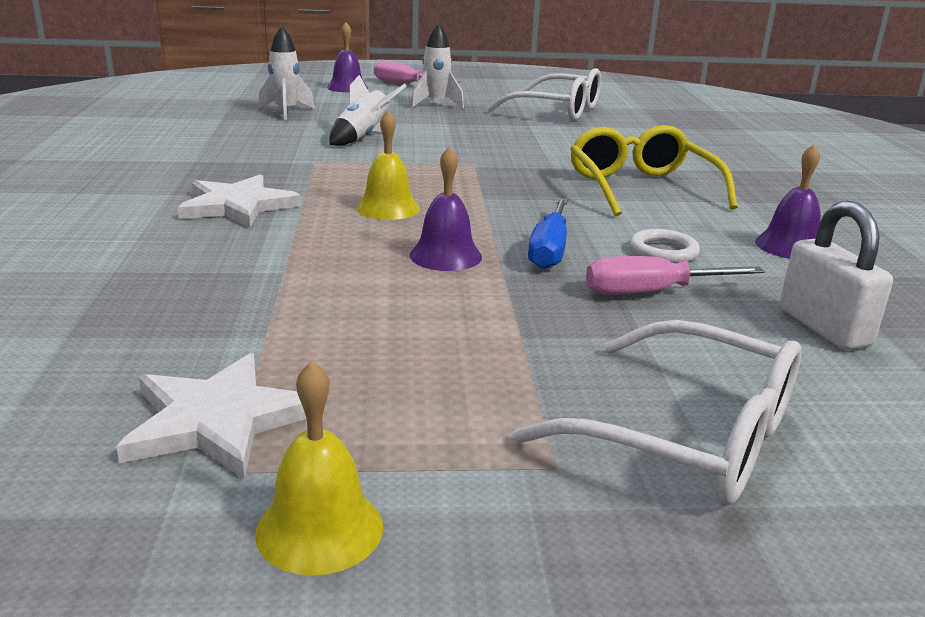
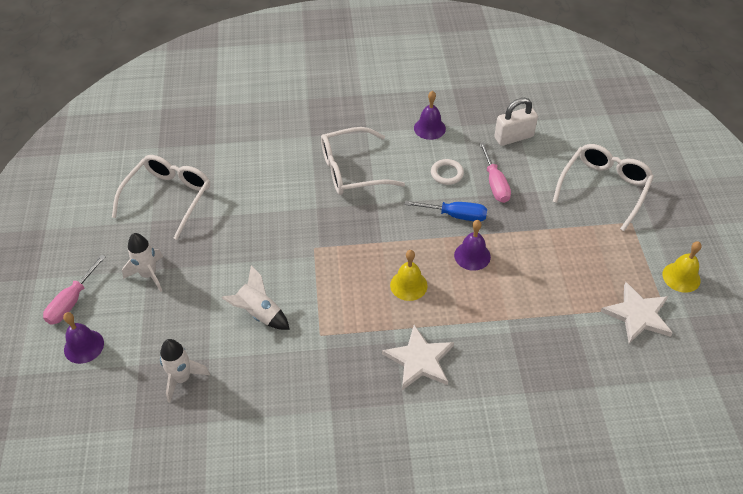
camera: 90 degrees left, 25 degrees up
(641, 188) = (352, 170): yellow glasses -> white glasses

